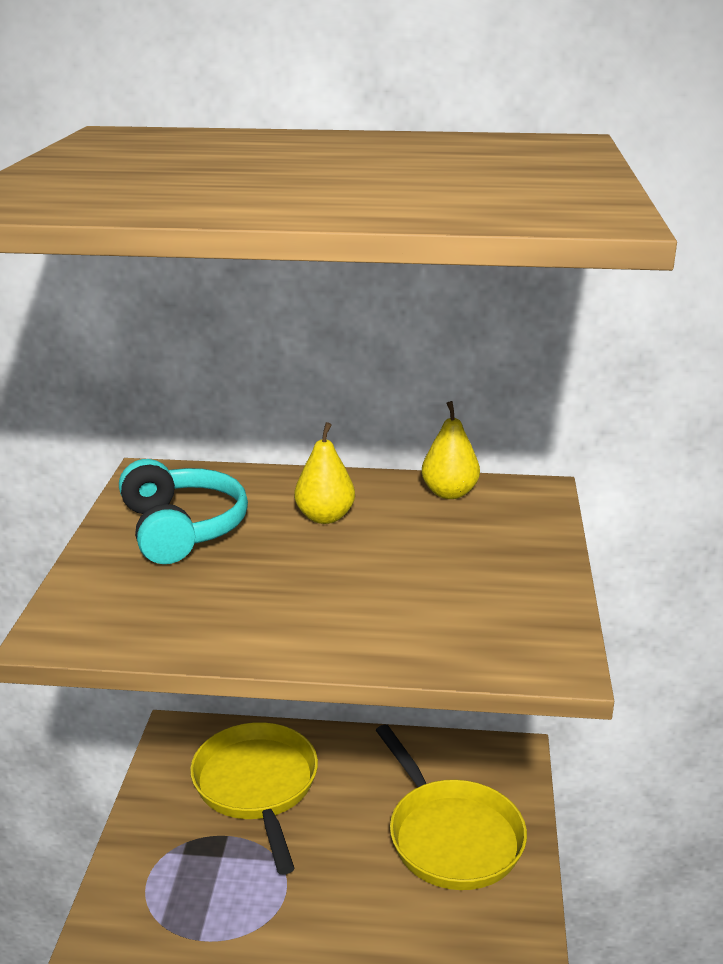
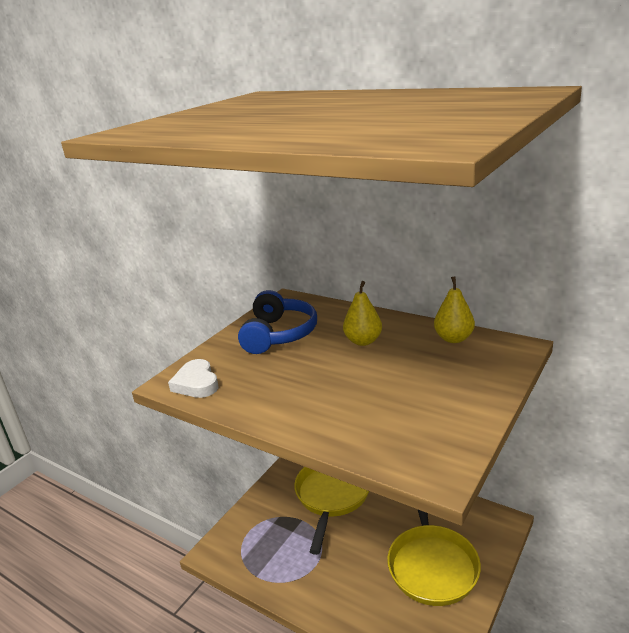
camera: 30 degrees right, 0 degrees up
(102, 626) = (196, 383): none -> white heart
(182, 529) = (278, 334): turquoise headphones -> blue headphones

